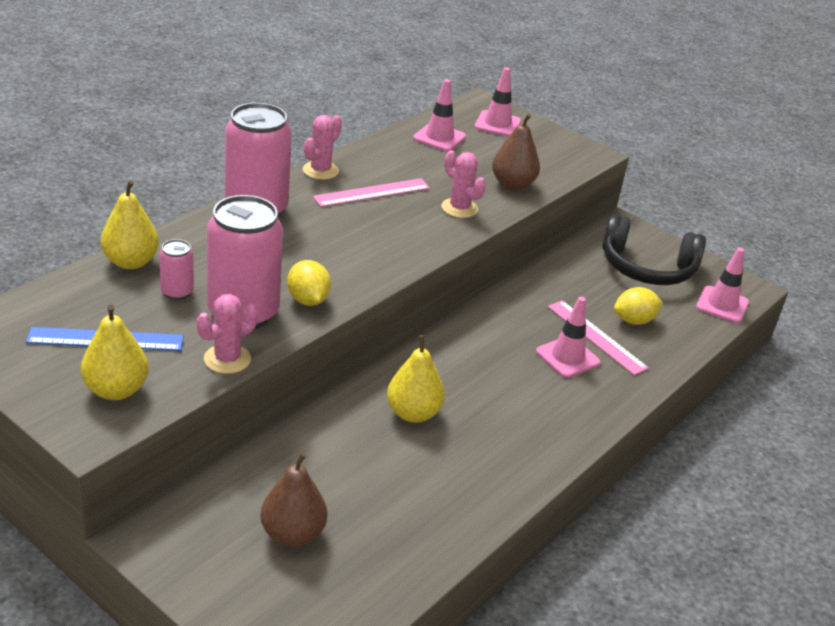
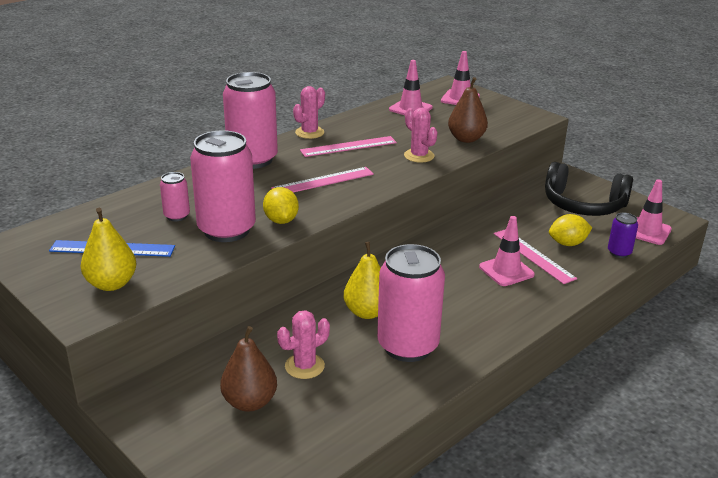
camera: 10 degrees right, 5 degrees down
(131, 262) = (145, 196): yellow pear -> none
(227, 359) = (206, 262): pink cactus -> pink cactus (304, 366)
(349, 243) = (323, 181): none -> pink ruler
(466, 458) = (407, 346): none -> pink can
(692, 333) = (619, 252): none -> purple can

